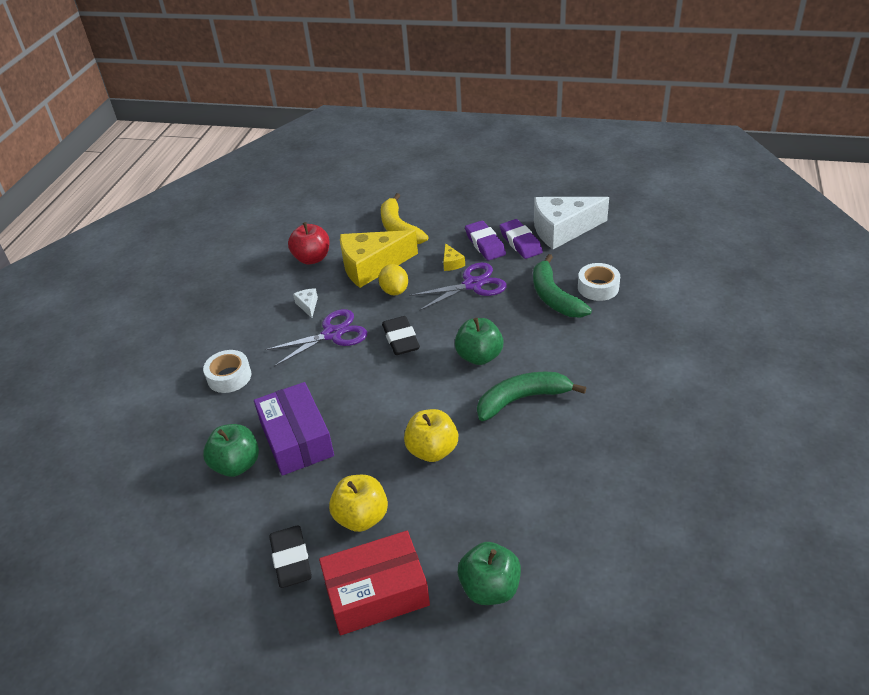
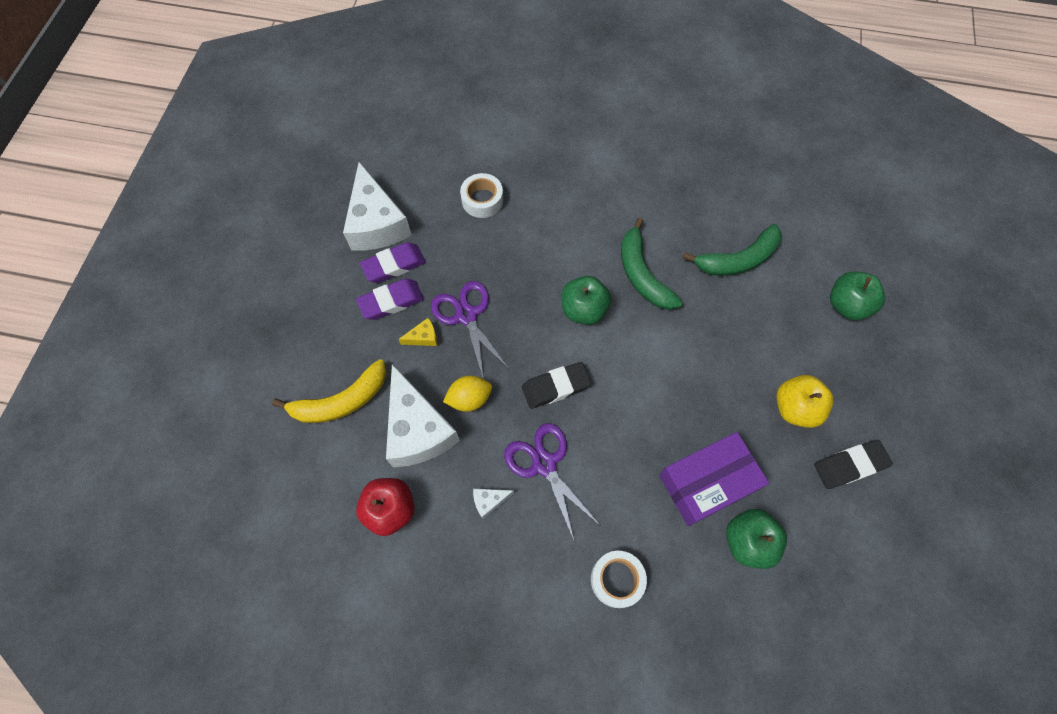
camera: 95 degrees left, 25 degrees up
(372, 266) = (418, 429): yellow cheese -> white cheese
(376, 593) = (868, 389): red box -> none
(432, 450) = (711, 351): yellow apple -> none
(554, 297) = (494, 239): green banana -> green banana (738, 260)

